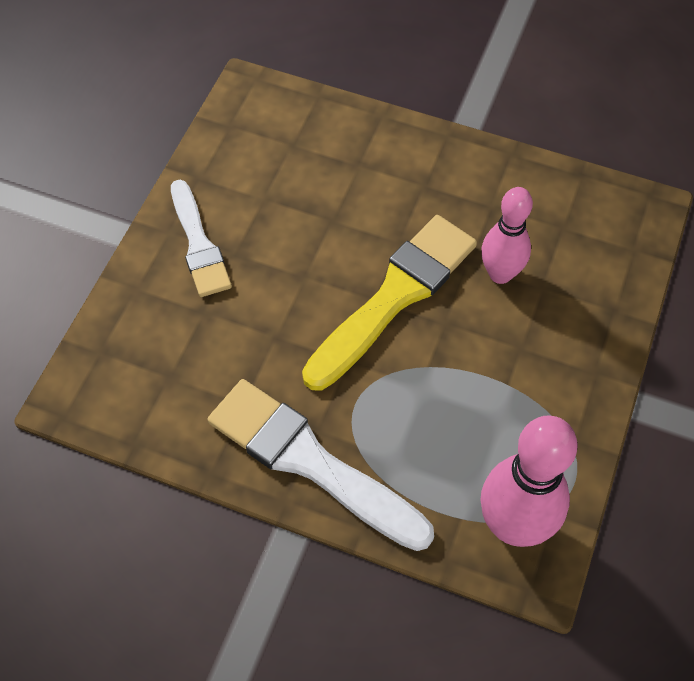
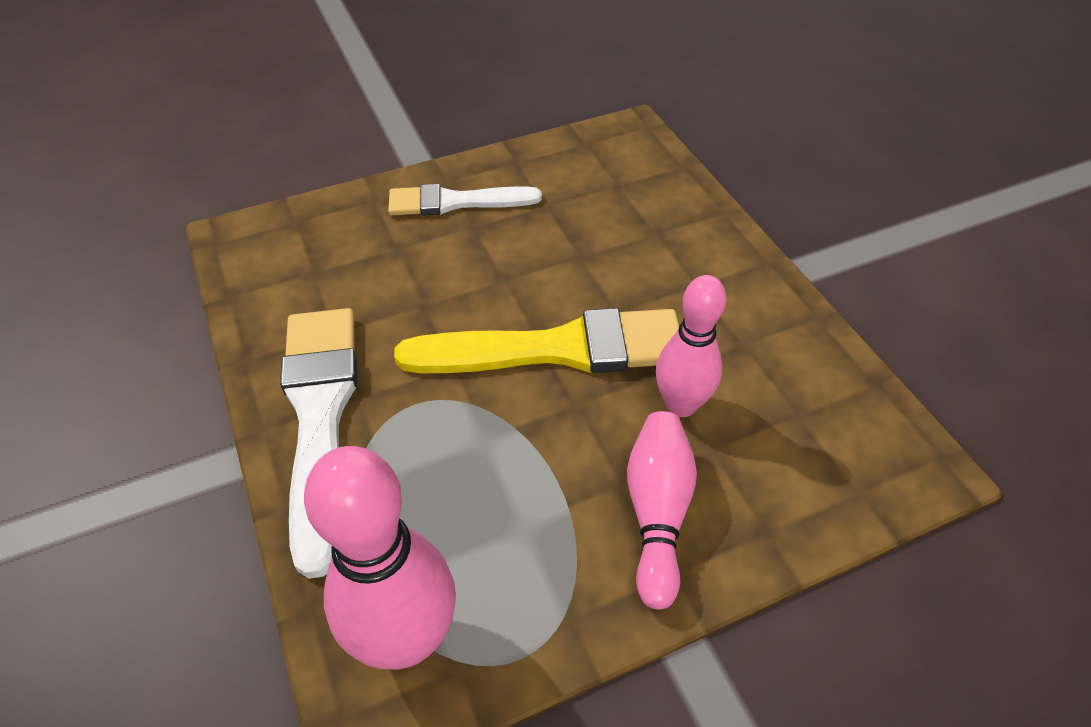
camera: 45 degrees right, 10 degrees down
(199, 244) = (456, 202): white brush -> white brush turned 60 degrees clockwise
(555, 348) = (657, 513): none -> pink bowling pin

